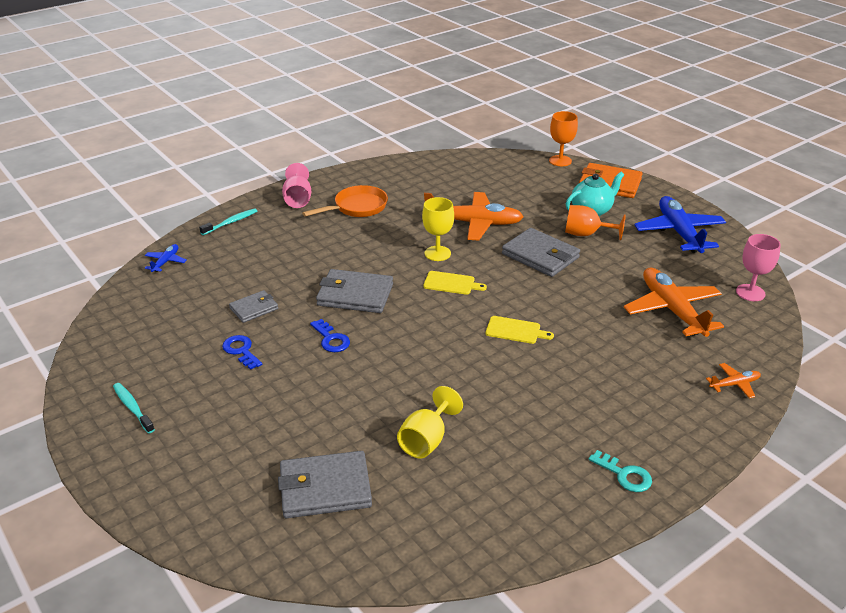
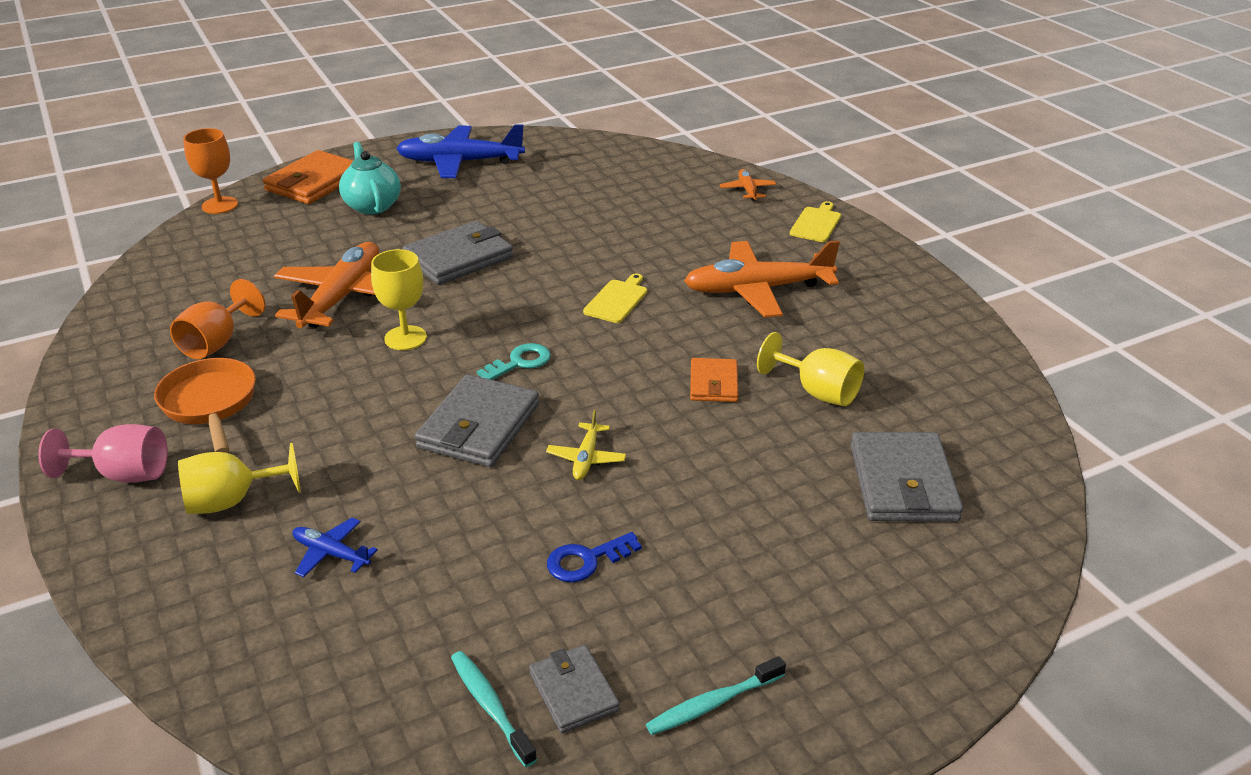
camera: 80 degrees left, 0 degrees up
(165, 262) = (240, 676): blue plane -> blue plane (331, 553)
(231, 222) = (145, 572): turquoise toothbrush -> turquoise toothbrush (490, 706)
(254, 309) = (470, 543): grey wallet -> grey wallet (574, 691)
(281, 232) = (232, 501): none -> yellow goblet
(331, 339) = (586, 458): blue key -> yellow plane
(423, 386) = (713, 383): none -> orange wallet
(451, 283) = (490, 335): yellow cutting board -> yellow cutting board (816, 223)
(586, 234) = (427, 219): orange goblet -> orange goblet (217, 342)
(624, 475) = (877, 272): turquoise key -> turquoise key (519, 362)
(672, 310) = (612, 196): orange plane -> orange plane (757, 290)
(750, 293) = (598, 150): pink goblet -> none

